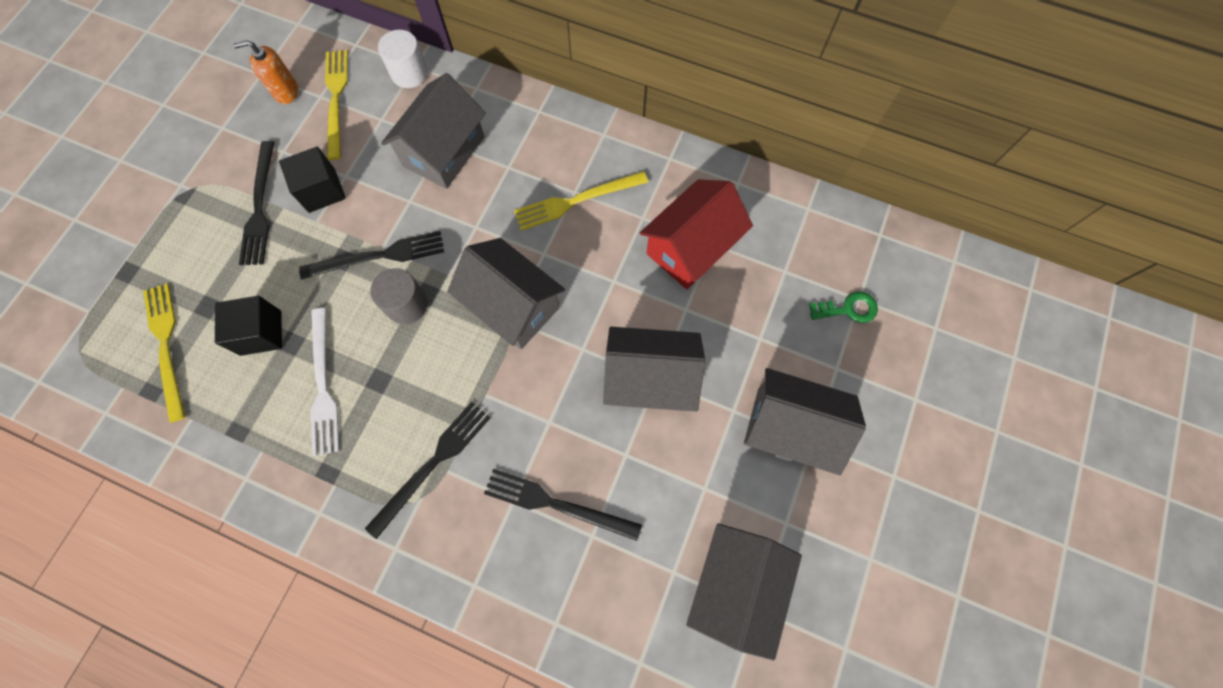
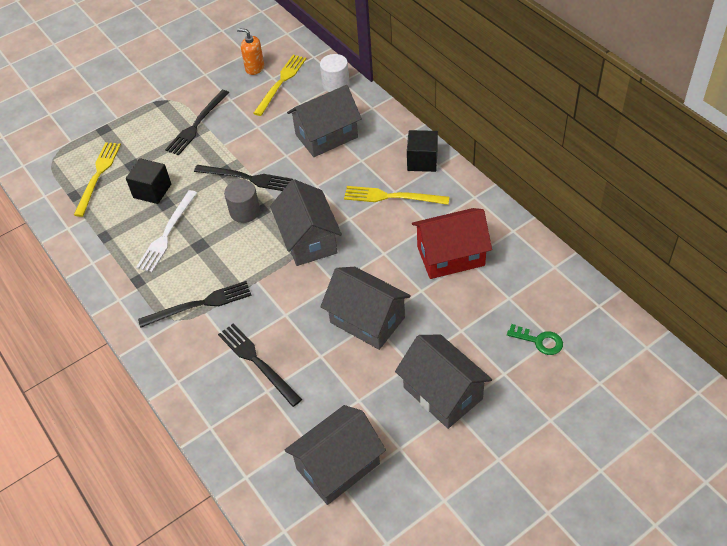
camera: 35 degrees right, 20 degrees down
(322, 190) = (238, 129): black cube -> black cube (422, 161)

